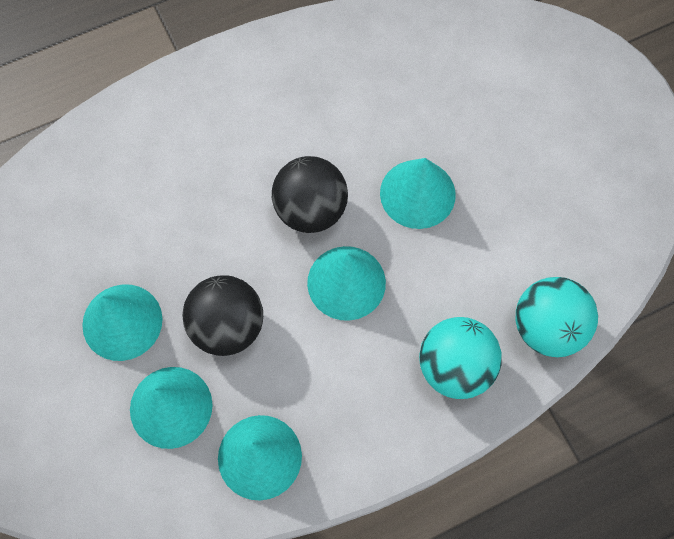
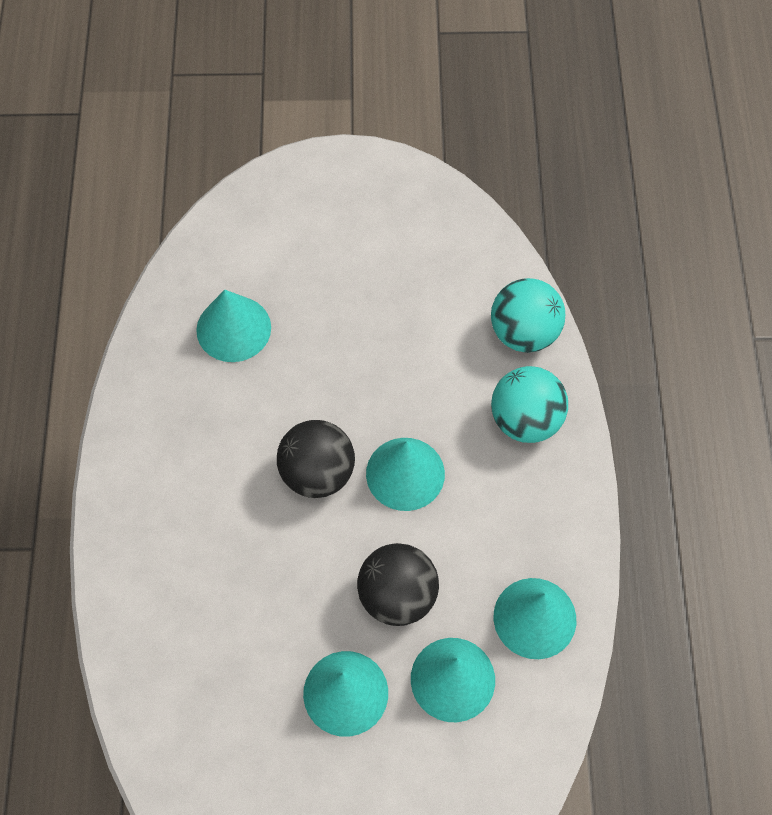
camera: 65 degrees left, 5 degrees down
(417, 193) = (349, 376): turquoise cone -> turquoise cone (233, 328)

